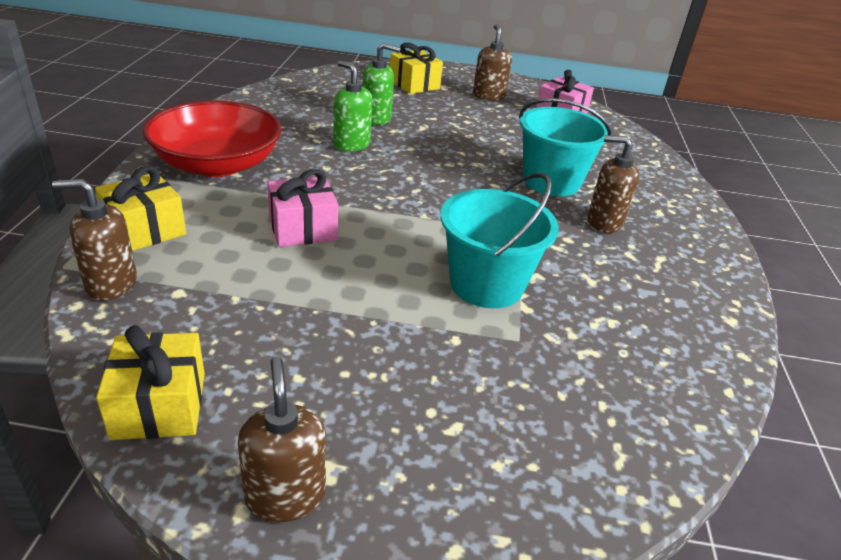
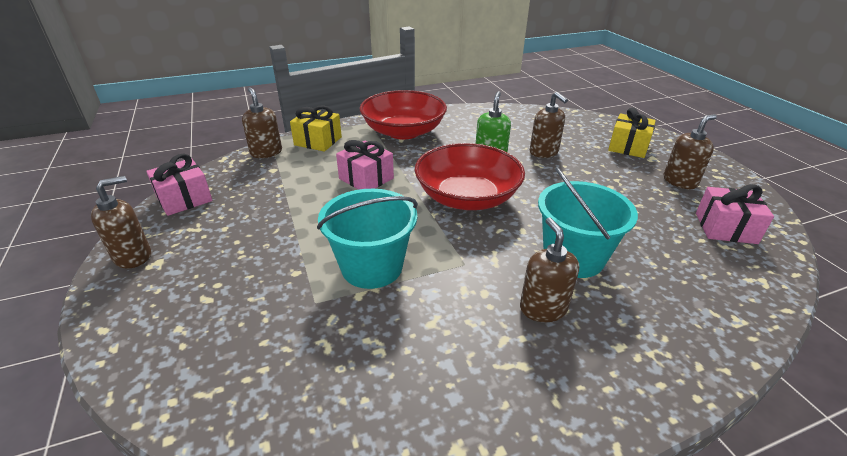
camera: 65 degrees right, 0 degrees up
(159, 405) = (184, 199): yellow gift -> pink gift
(376, 118) = (544, 152): green soap dispenser -> brown soap dispenser
(413, 187) = (467, 197): none -> red bowl

